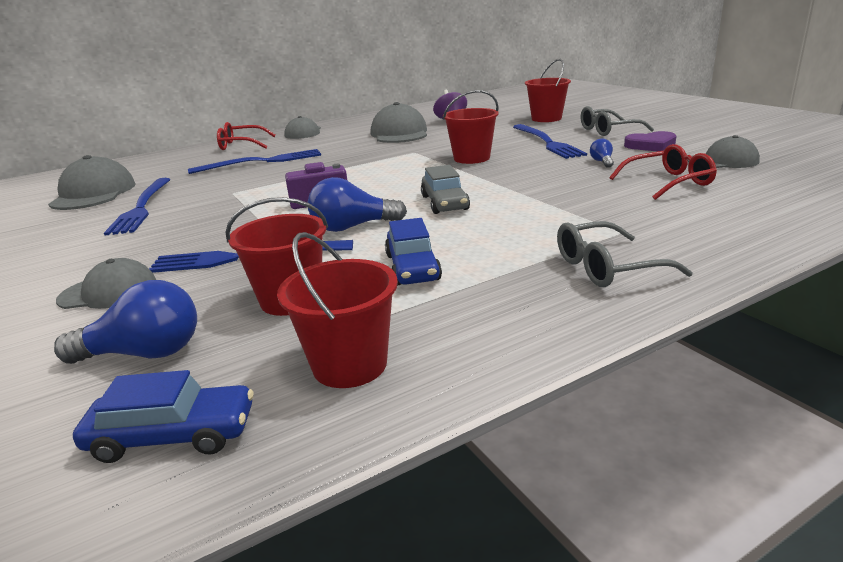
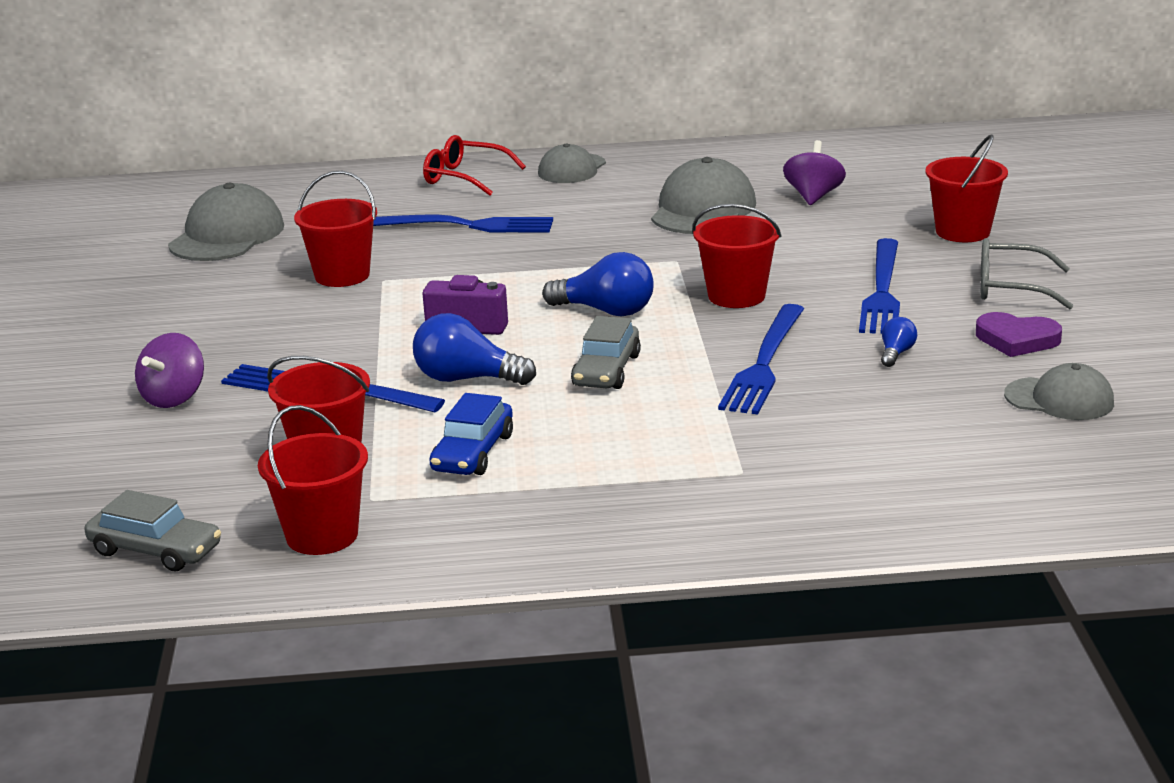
camera: 25 degrees right, 0 degrees up
(109, 292) = (174, 398): grey cap -> purple spinning top
(142, 207) = (267, 278): blue fork -> blue fork (764, 363)
(144, 353) = (171, 475): blue light bulb -> blue light bulb (606, 311)
(173, 435) = (155, 550): blue car -> grey car
(200, 196) = (342, 275): none -> red bucket
(607, 268) = (660, 511): grey glasses -> none
(668, 182) = (920, 416): red glasses -> none

